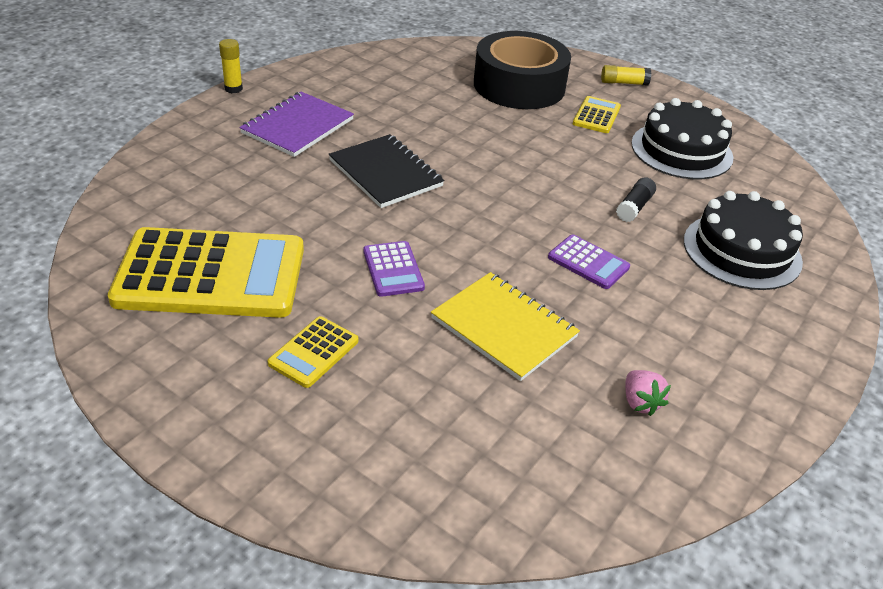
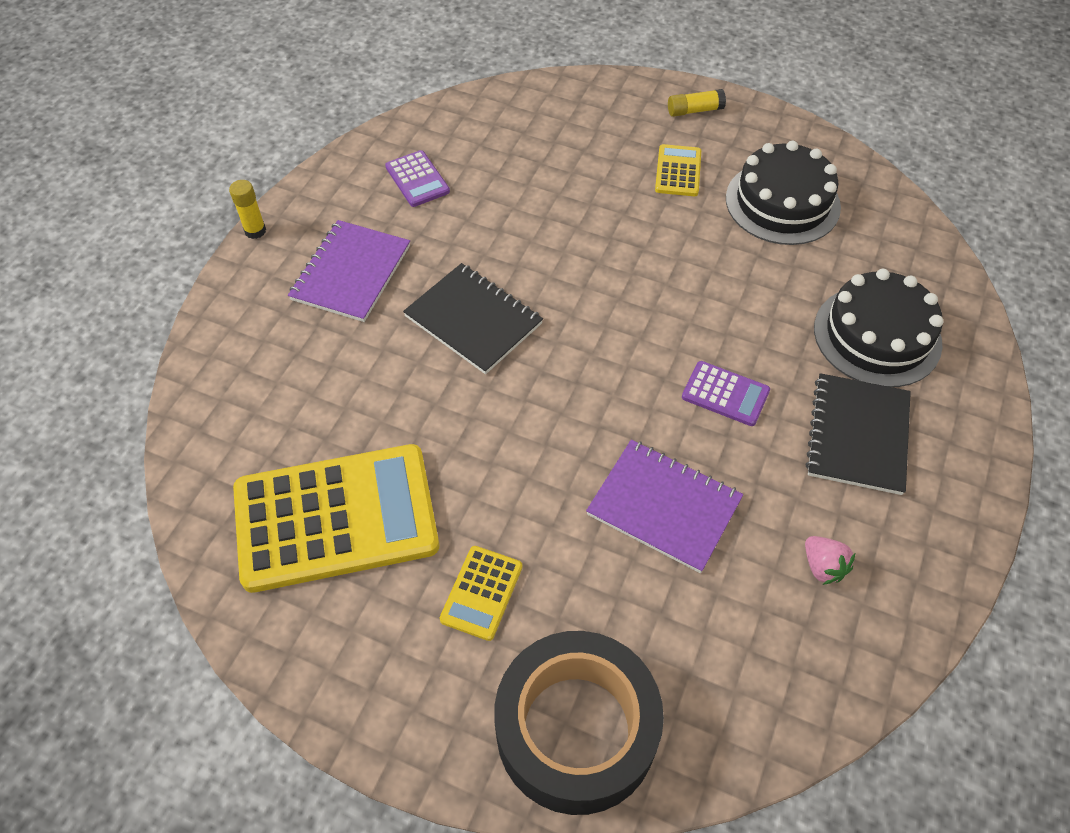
camera: 10 degrees left, 15 degrees up
(393, 269) = (526, 458): purple calculator -> purple calculator (417, 179)
(504, 327) = (664, 507): yellow notebook -> purple notebook
(519, 85) = (579, 144): black tape -> black tape (576, 730)
(634, 207) = (753, 301): black glue stick -> none
(703, 315) = (858, 435): none -> black notebook

